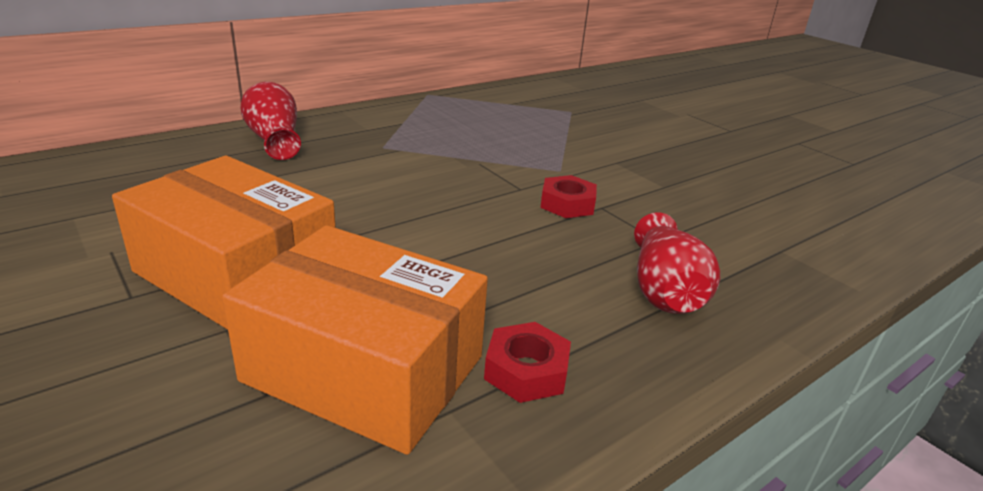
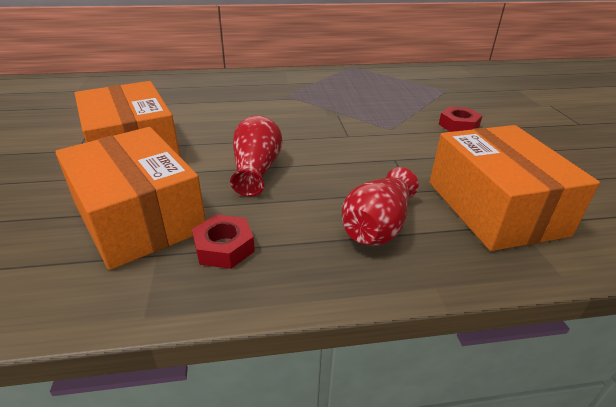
camera: 30 degrees right, 5 degrees up
(275, 140) = (228, 82): red vase -> red vase (256, 170)
(567, 204) = (370, 152): red nut -> red nut (458, 125)
(747, 238) = (494, 208): none -> orange box

